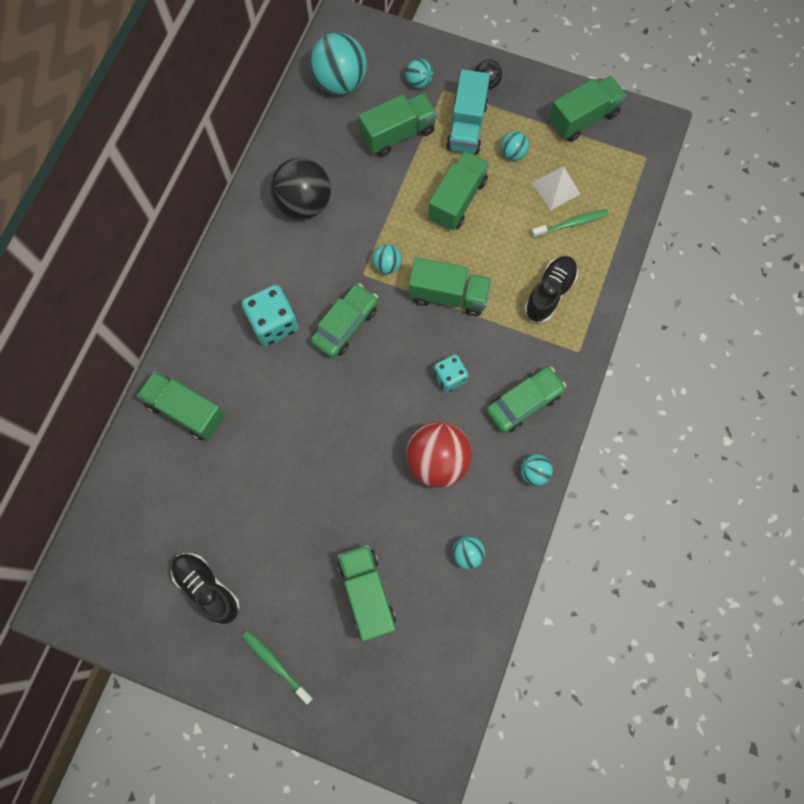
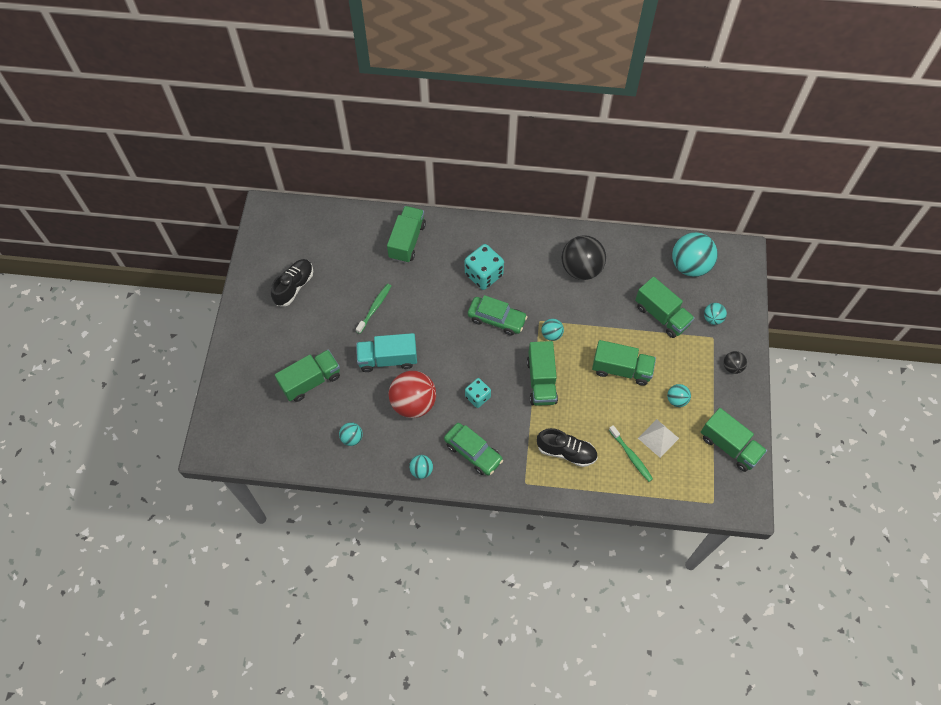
camera: 75 degrees right, 10 degrees down
(275, 664) = (254, 338): green toothbrush -> green toothbrush (374, 308)
(467, 126) = (687, 361): turquoise truck -> turquoise truck (388, 359)

